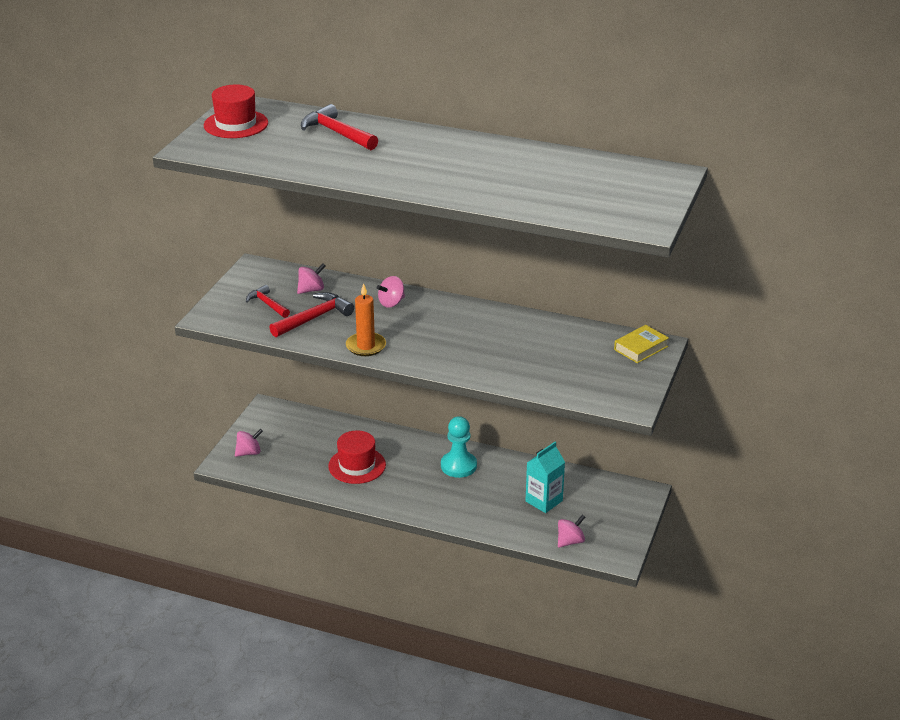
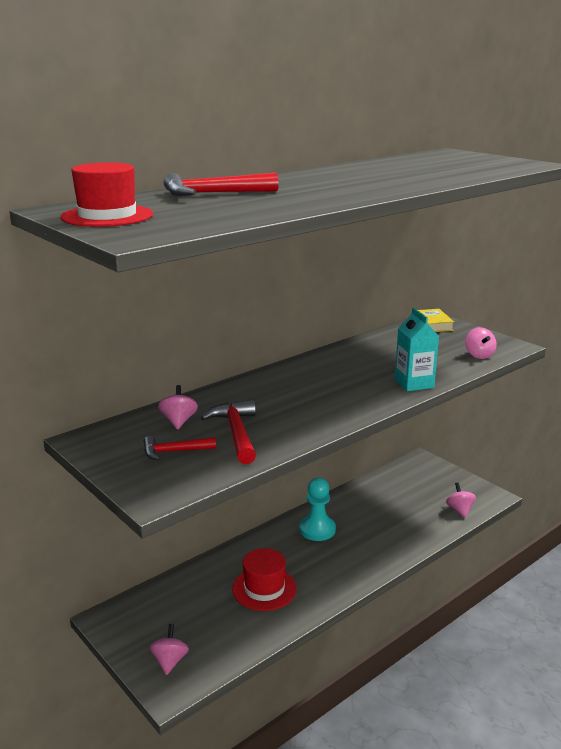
camera: 60 degrees left, 10 degrees down
(366, 346) = (321, 421): orange candle -> none
(391, 303) = (255, 390): pink spinning top -> pink spinning top (479, 355)
(544, 501) = (399, 504): turquoise carton -> turquoise carton (414, 383)

